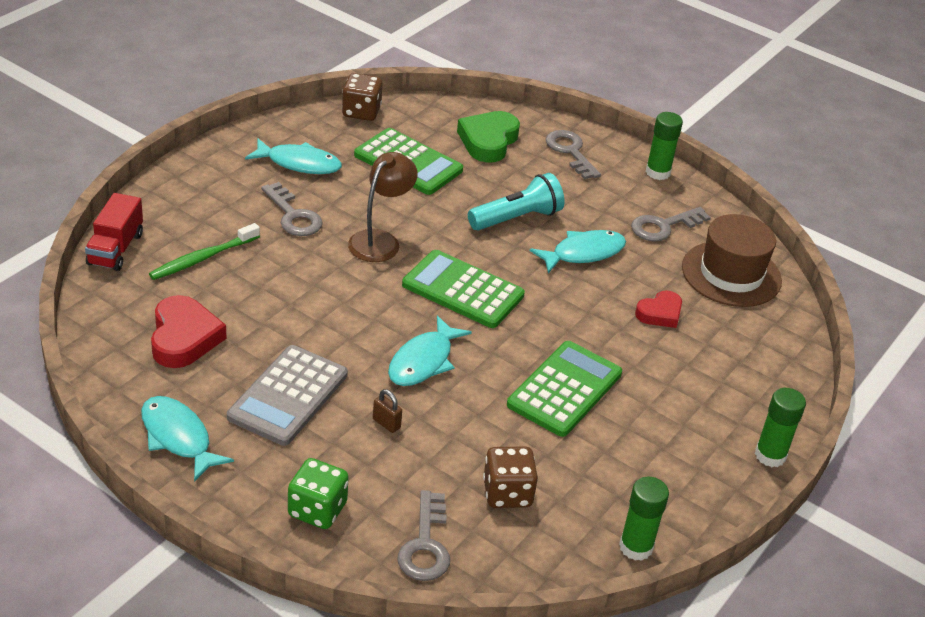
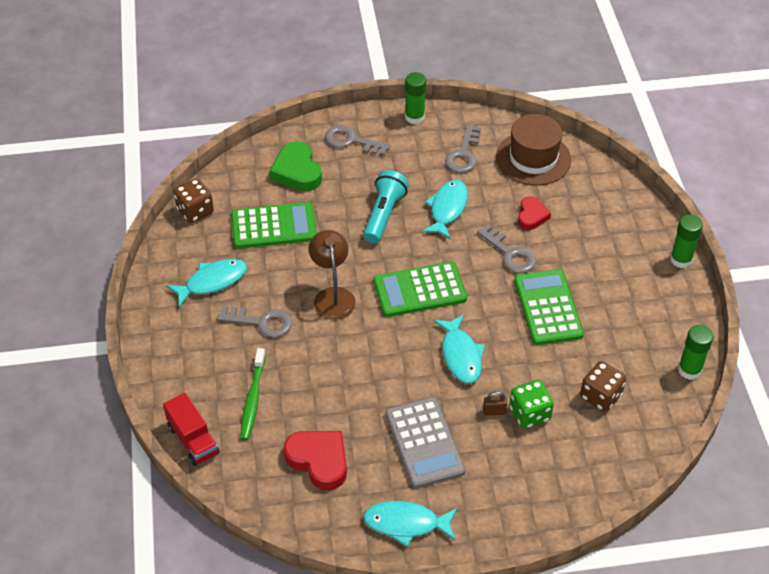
camera: 40 degrees left, 10 degrees up
(317, 510) = (530, 495): green dice -> green dice (529, 414)
(425, 545) = (603, 463): grey key -> grey key (510, 253)

